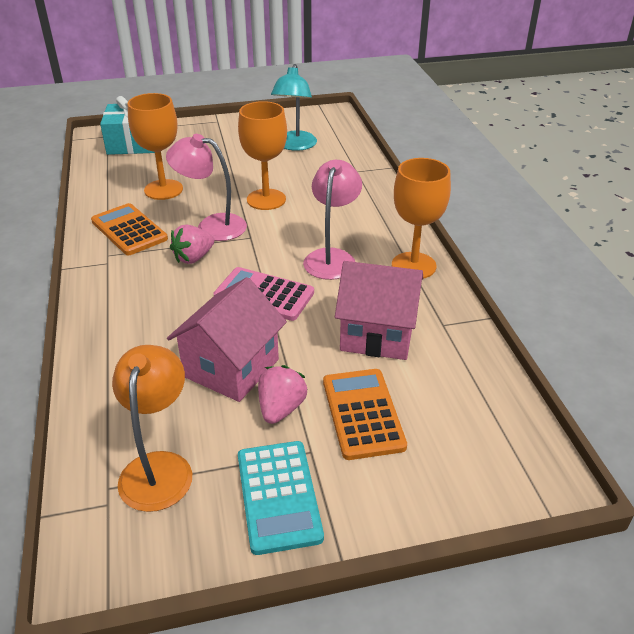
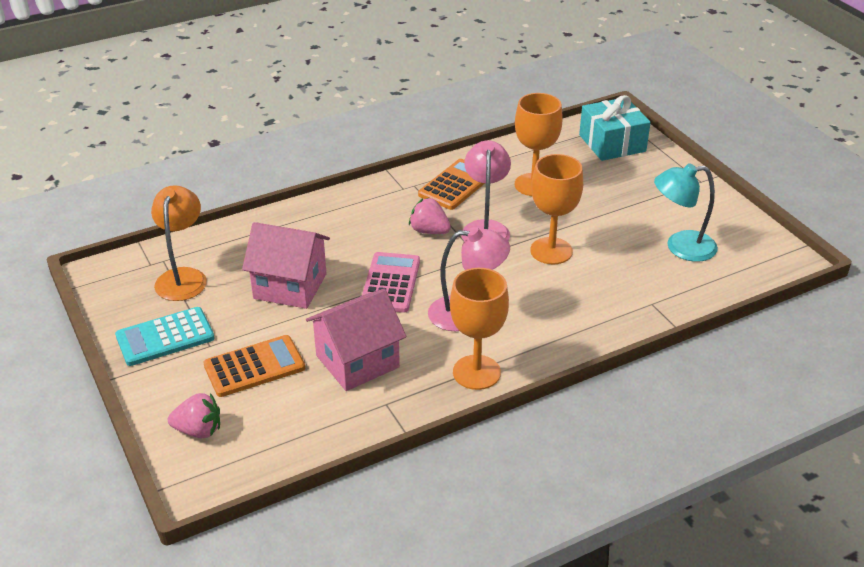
camera: 75 degrees right, 0 degrees up
(159, 467) = (183, 277): orange lamp -> orange lamp turned 75 degrees counterclockwise
(281, 408) = (250, 321): pink strawberry -> pink strawberry (198, 430)
(377, 334) = (357, 361): pink house -> pink house turned 60 degrees clockwise

